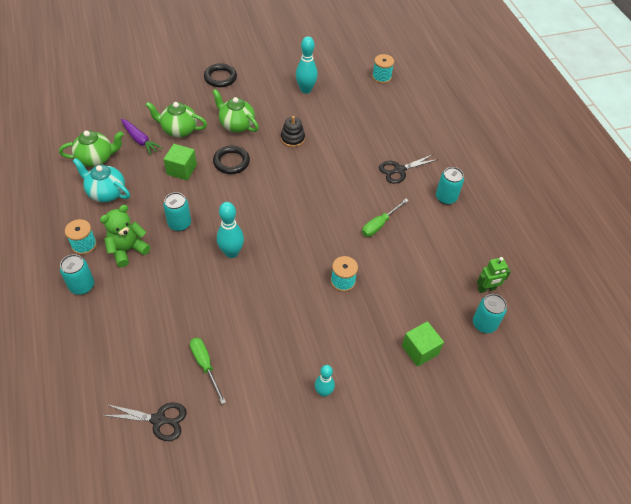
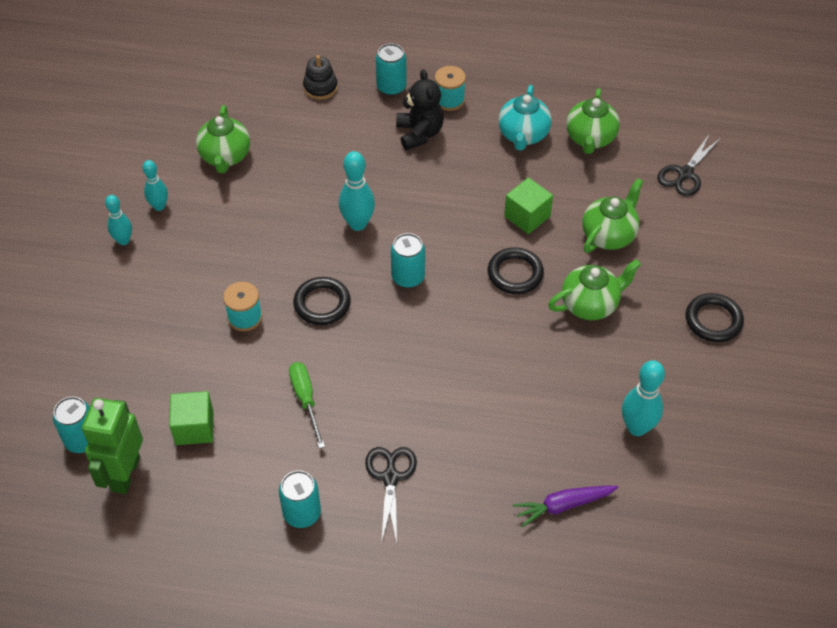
camera: 120 degrees right, 0 degrees up
(106, 193) = (523, 135): turquoise teapot -> turquoise teapot turned 135 degrees clockwise
(127, 250) = (419, 133): green teddy bear -> black teddy bear
(140, 140) = (606, 189): purple carrot -> purple carrot (563, 506)
(158, 420) = (194, 107): black scissors -> black scissors (685, 174)
(179, 224) = (433, 189): turquoise can -> turquoise can (408, 277)
(205, 365) = (225, 157): green screwdriver -> green teapot
(278, 386) = (159, 206): none -> turquoise bowling pin
(292, 139) = (527, 363): black stacking toy -> black stacking toy (320, 87)
(308, 245) = (322, 304): none -> black ring
(381, 77) = (626, 565): turquoise spool -> none
(420, 350) = (102, 351): green cube -> green cube (194, 428)
(486, 289) = (125, 474): green robot -> green robot, size x1.66

